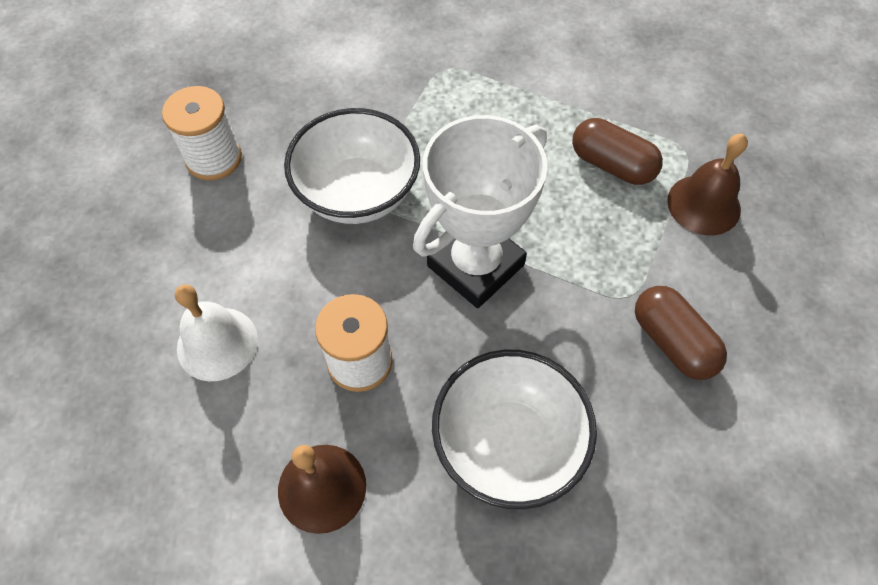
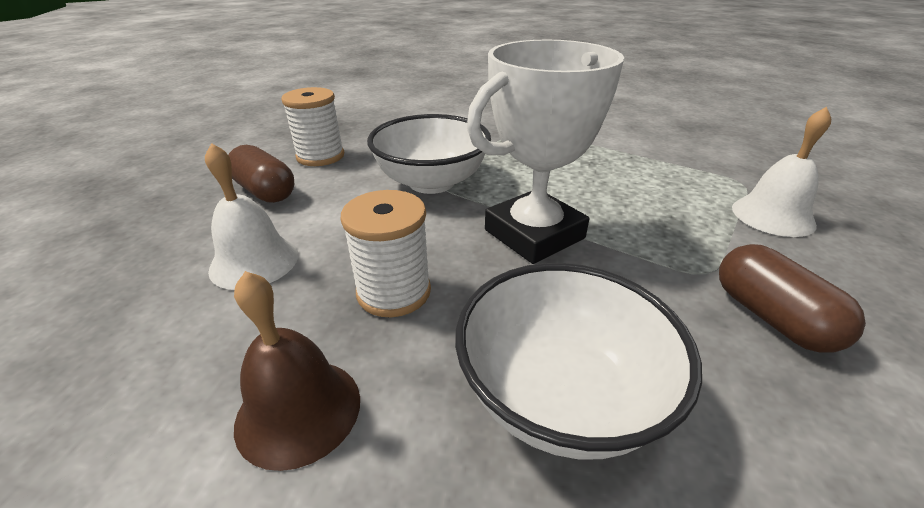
camera: 10 degrees right, 25 degrees down
(612, 165) = (670, 185): brown capsule -> brown capsule (265, 191)
(703, 204) = (772, 216): brown bell -> white bell

